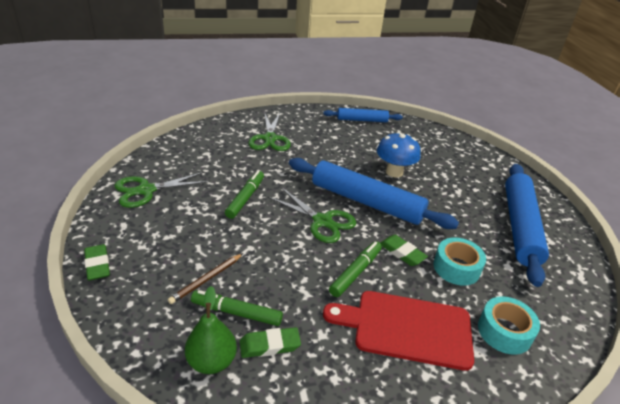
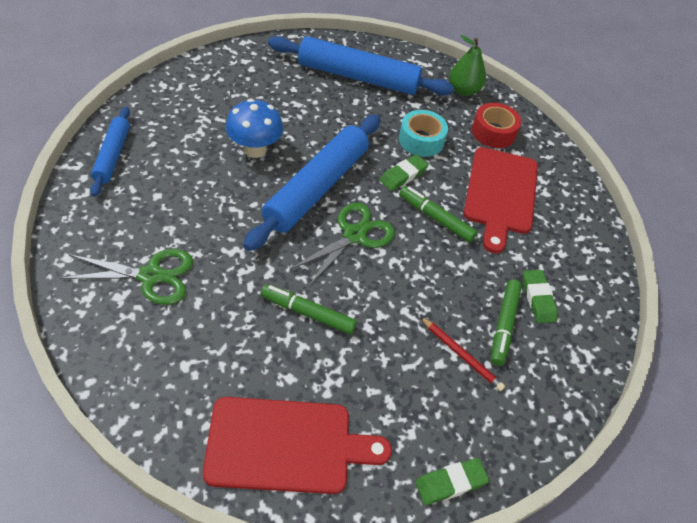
camera: 90 degrees left, 15 degrees up
(146, 190) = (286, 445): green scissors -> red cutting board
(206, 279) = (461, 355): brown pencil -> red pencil
(212, 361) = (564, 346): green pear -> green pear (463, 90)
(504, 331) = (493, 132): turquoise tape -> red tape

